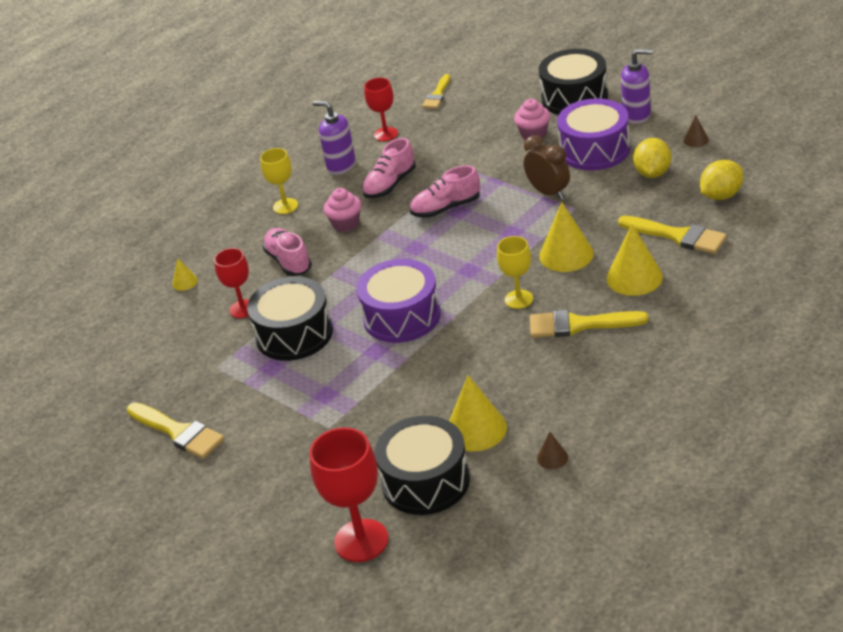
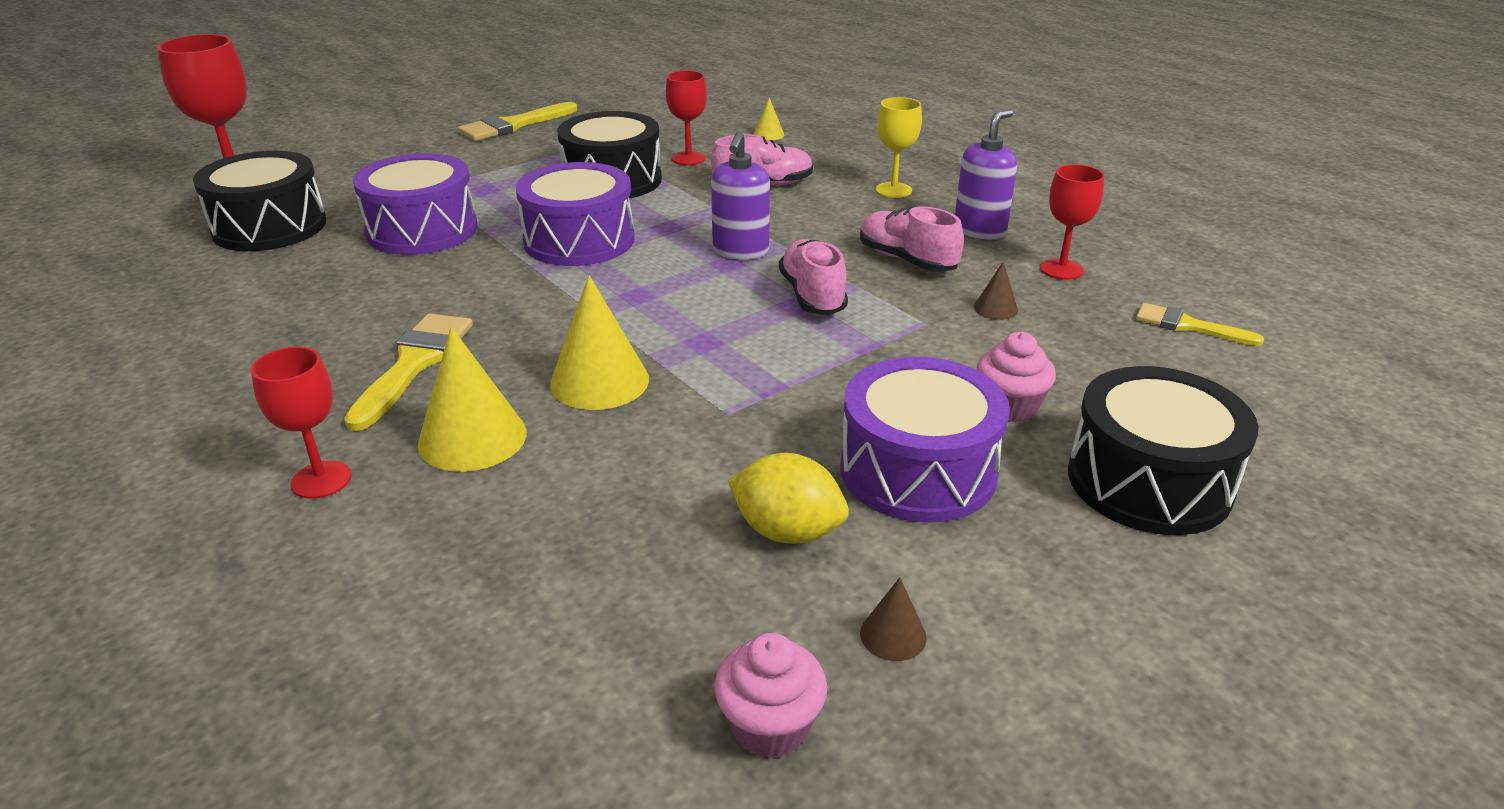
camera: 95 degrees right, 5 degrees down
(346, 224) = (823, 223): pink cupcake -> pink cupcake (770, 726)
(407, 396) = (422, 230): none -> purple drum
(476, 429) = (309, 263): yellow cone -> none
(519, 299) = (527, 324): yellow goblet -> none
(548, 192) = (796, 393): brown clock -> none
(552, 458) = (188, 303): brown cone -> brown cone (995, 308)
(637, 115) = (1045, 560): purple soap dispenser -> purple soap dispenser (740, 251)
(678, 236) = (545, 516): yellow brush -> none
(690, 311) = (321, 480): none -> red goblet
(721, 195) = (636, 617): yellow lemon -> none

